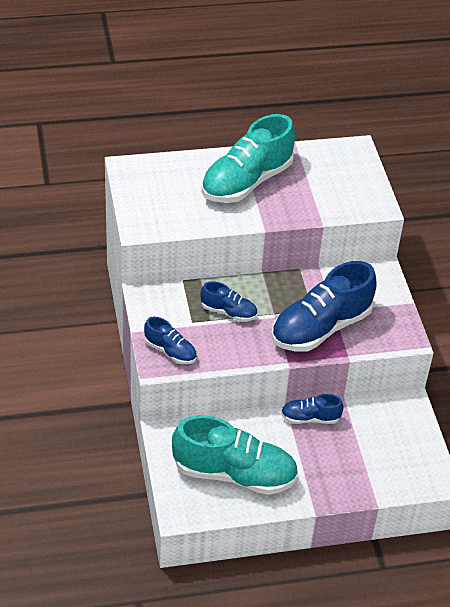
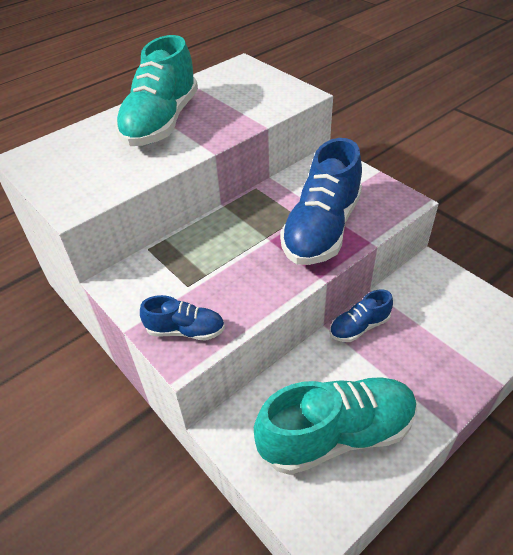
camera: 25 degrees left, 0 degrees up
(228, 312) = (219, 257): blue shoe -> none

